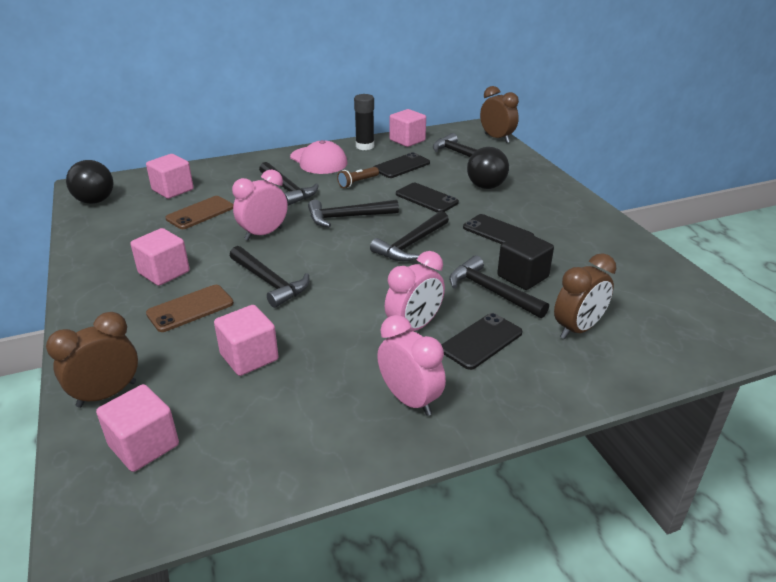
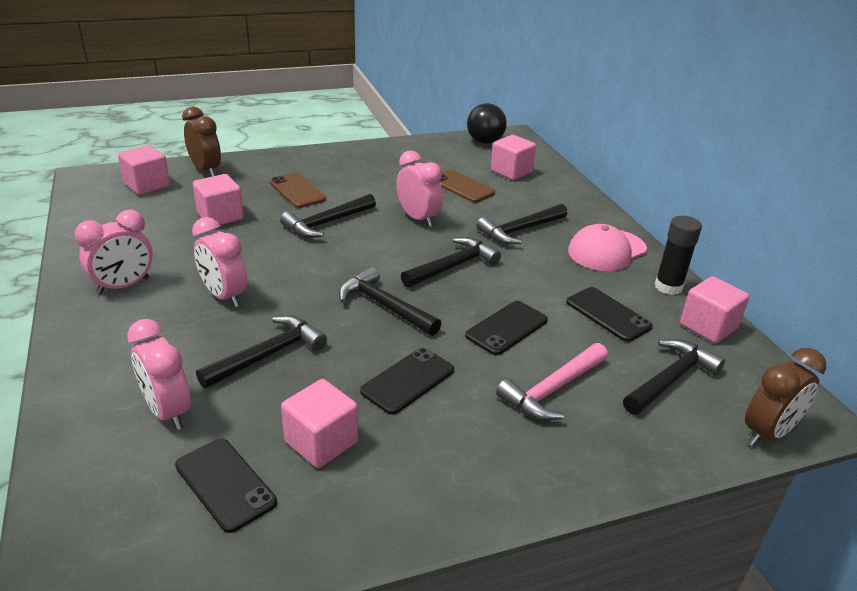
camera: 90 degrees right, 0 degrees up
(164, 272) = (355, 178): pink cube -> pink cube (321, 442)
(347, 217) = (453, 266): black hammer -> black hammer turned 60 degrees clockwise
(357, 182) = (547, 276): brown flashlight -> none
(481, 341) = (182, 335): black phone -> black phone (225, 484)
(486, 186) = (552, 389): black ball -> pink hammer
(522, 276) = (292, 385): black cube -> none
(578, 329) = (167, 411): brown clock -> pink clock

